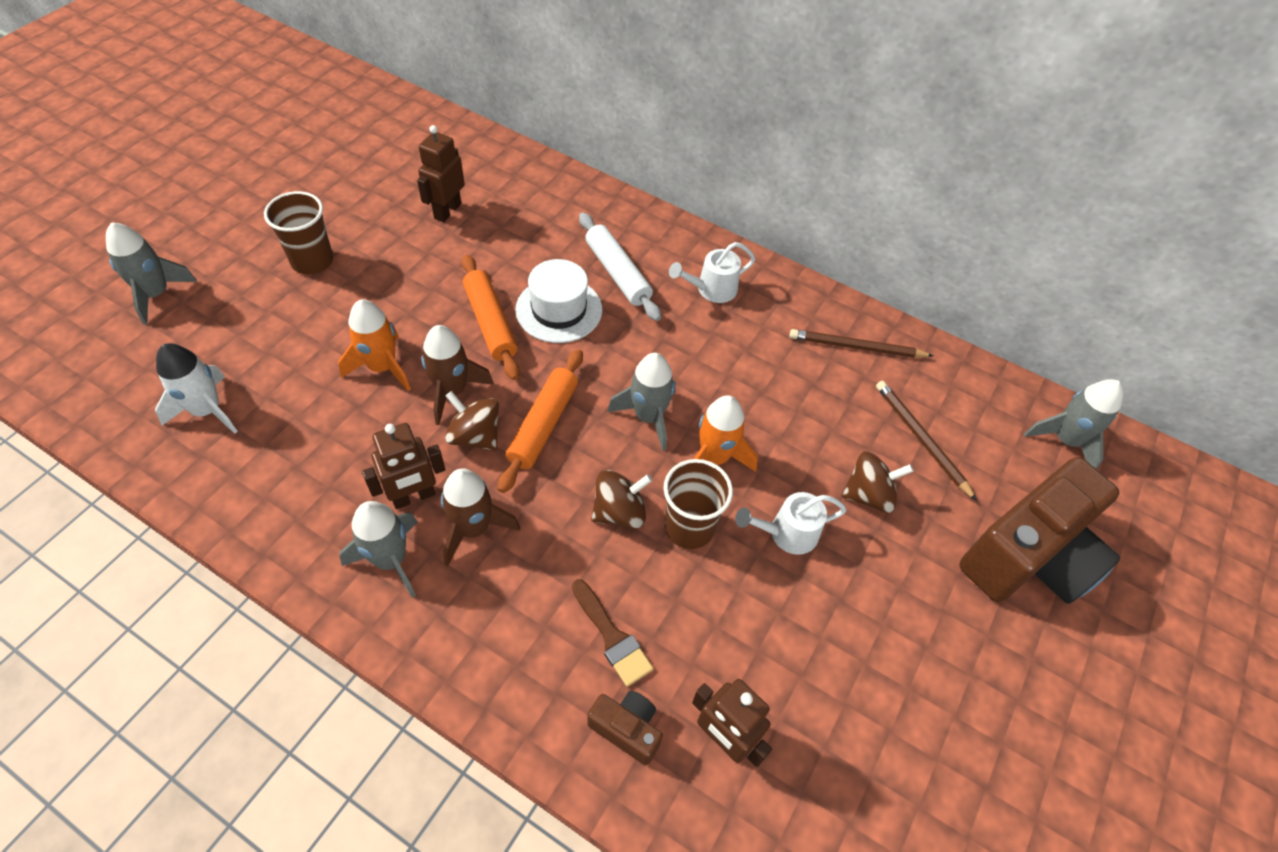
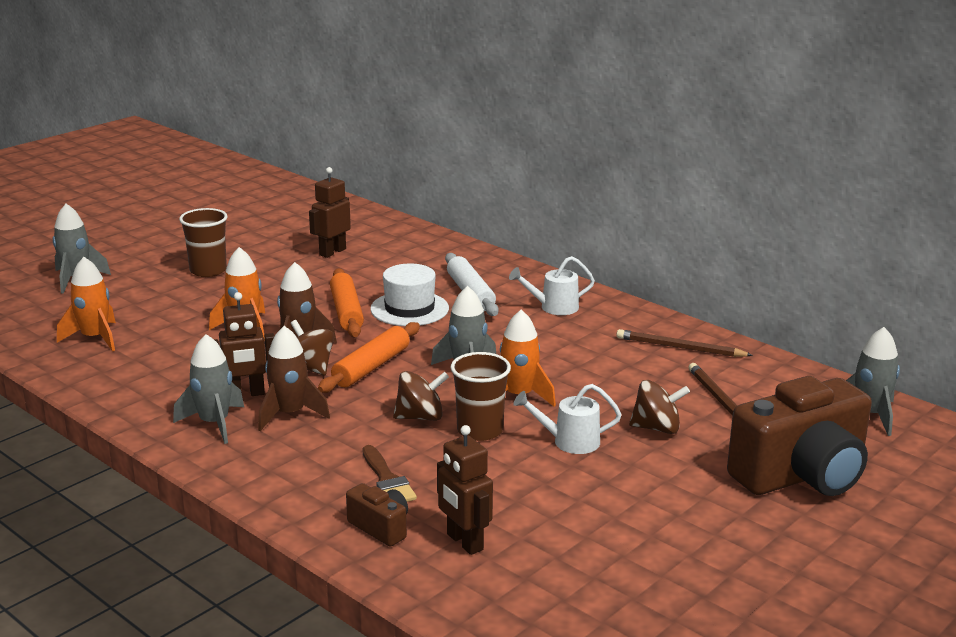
camera: 15 degrees right, 30 degrees down
(207, 410) = (95, 338): white rocket -> orange rocket

